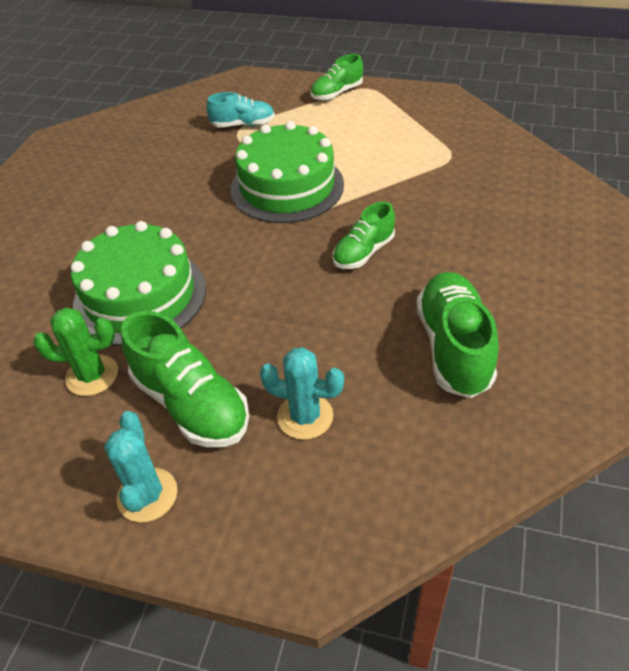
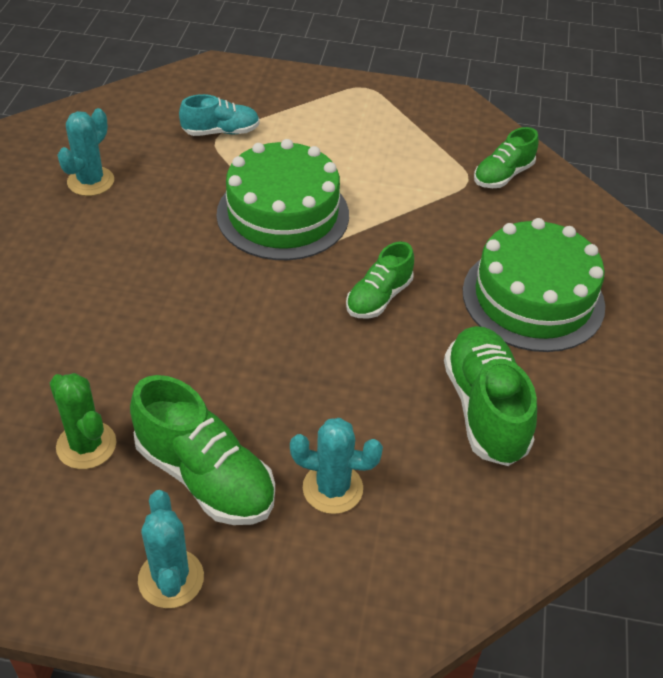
camera: 10 degrees left, 0 degrees up
(92, 375) = (86, 445): green cactus -> green cactus turned 60 degrees clockwise
(131, 164) = (90, 181): none -> turquoise cactus
(140, 296) = (127, 349): green cake -> green cake (533, 298)
(337, 93) = (329, 93): green shoe -> green shoe (503, 175)

